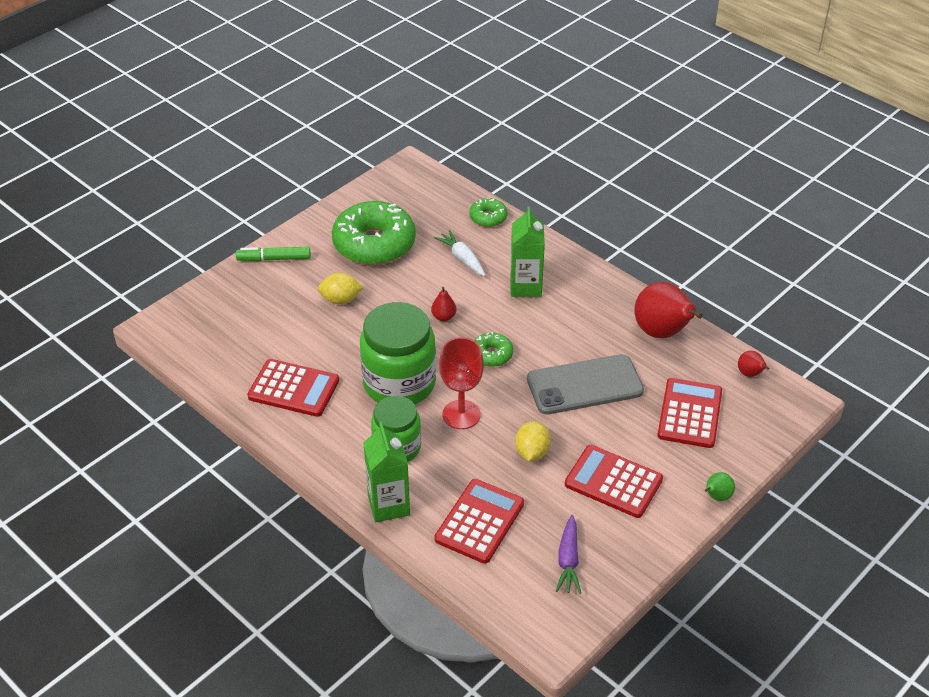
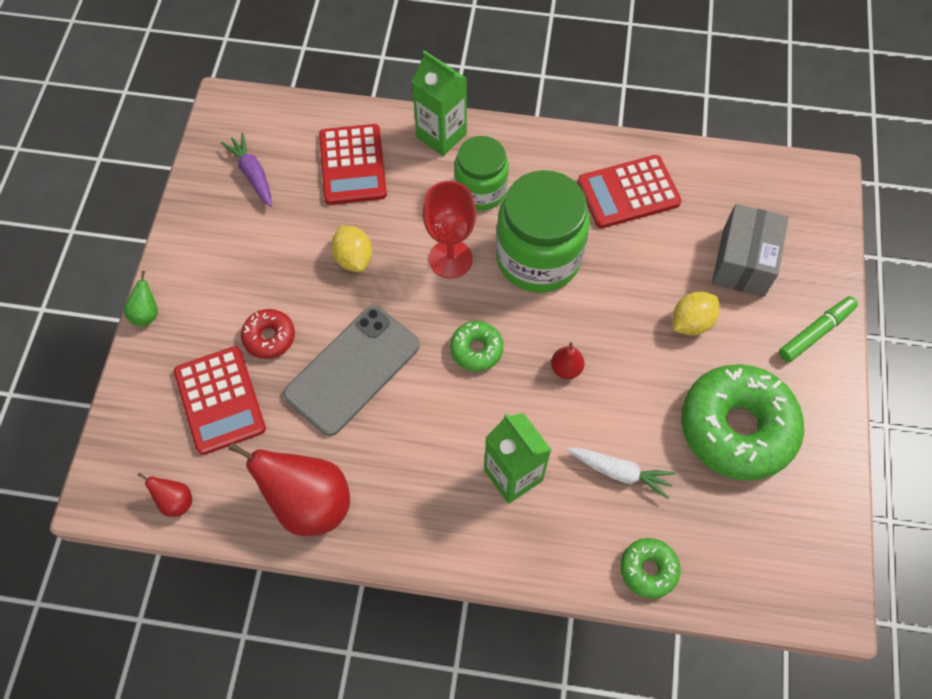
camera: 145 degrees right, 20 degrees up
(269, 311) = (743, 262): none -> grey box
(613, 482) = (256, 272): red calculator -> none
(630, 433) = (269, 337): none -> red donut

